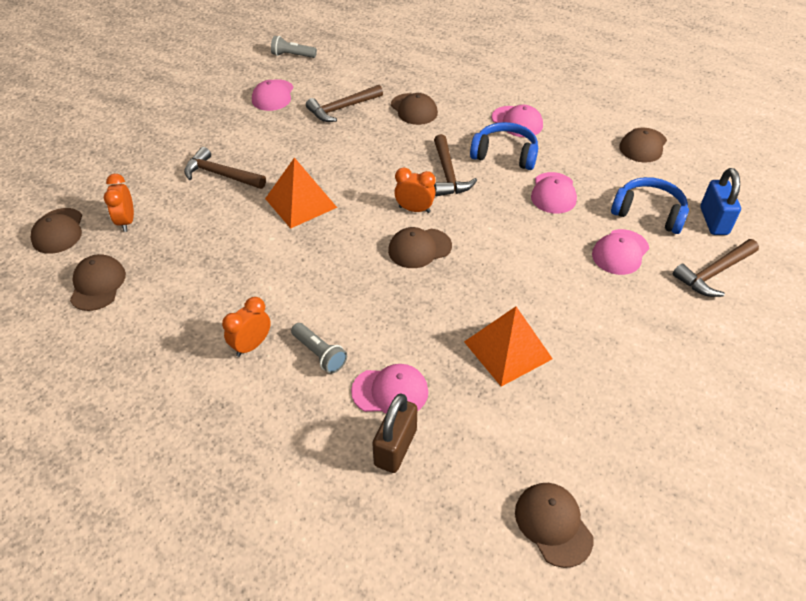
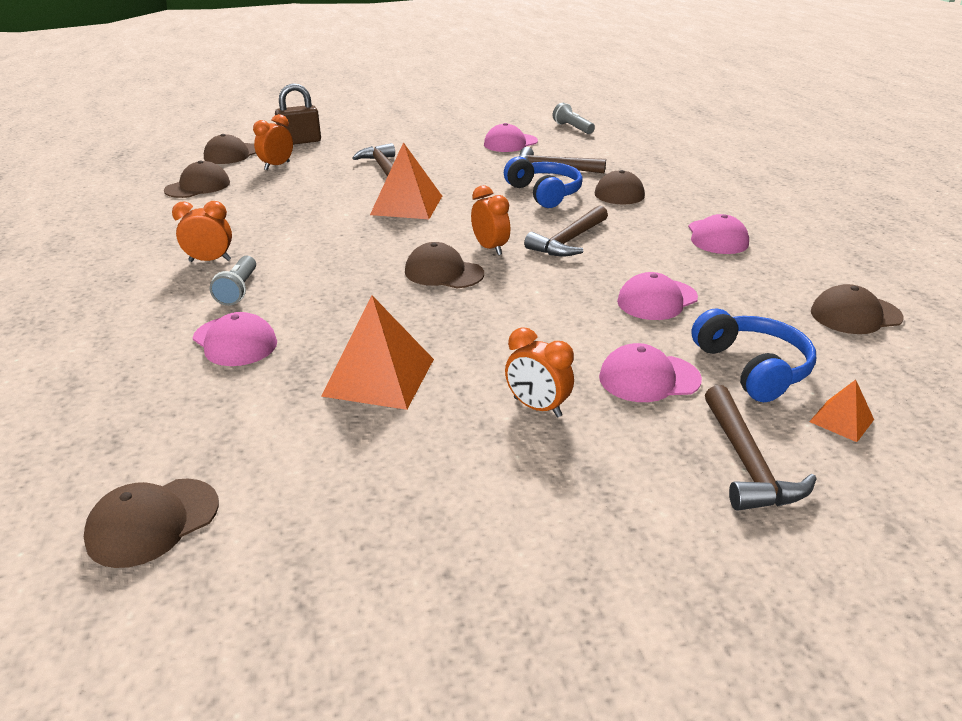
camera: 45 degrees right, 15 degrees down
(395, 447) = (165, 375): brown padlock -> brown padlock (300, 141)
(505, 155) = (655, 253): blue headphones -> blue headphones (544, 193)
(553, 524) = (153, 522): brown cap -> brown cap turned 150 degrees counterclockwise
(603, 308) = (537, 407): none -> orange clock
(713, 221) = (841, 420): blue padlock -> orange pyramid
(714, 273) = (747, 463): brown hammer -> brown hammer turned 105 degrees counterclockwise

